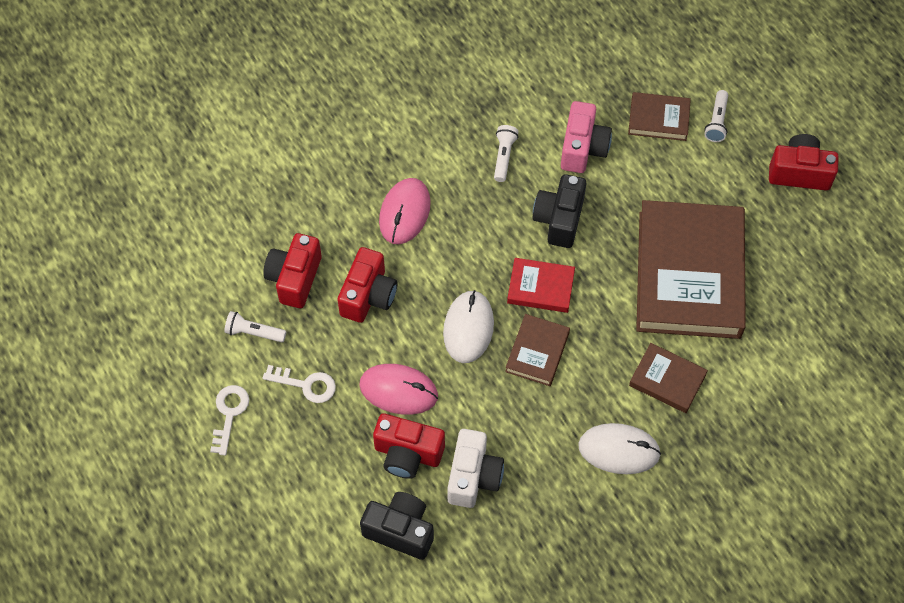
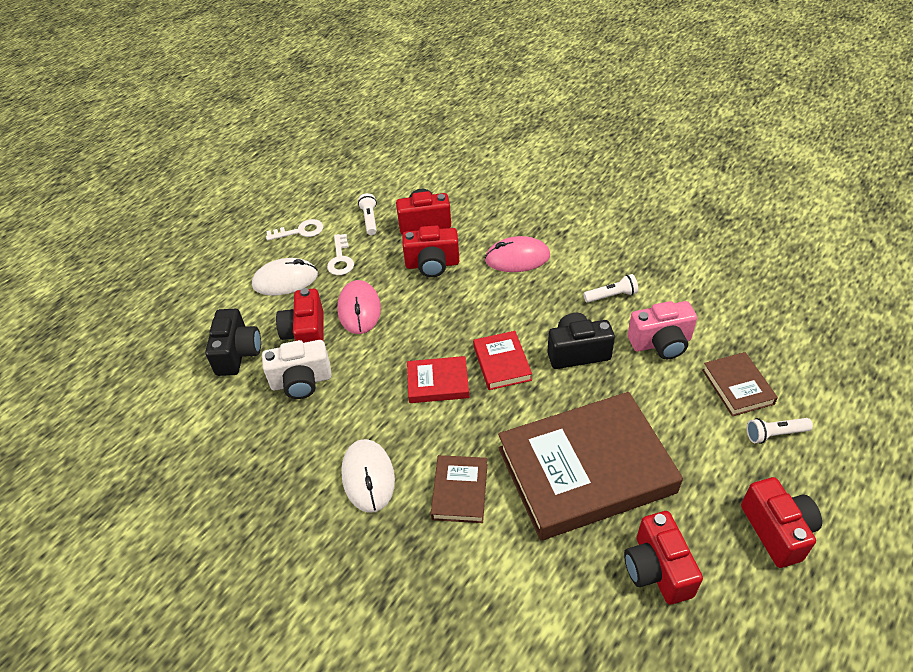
camera: 70 degrees right, 15 degrees down
(468, 328) = (436, 330): white mouse -> white mouse (285, 280)
(537, 352) = (438, 383): brown book -> red book
(797, 269) = (657, 569): none -> red camera

